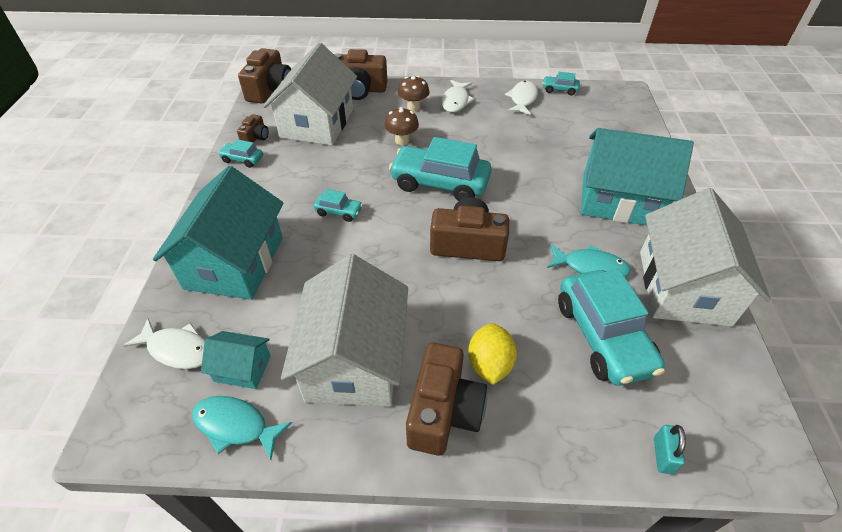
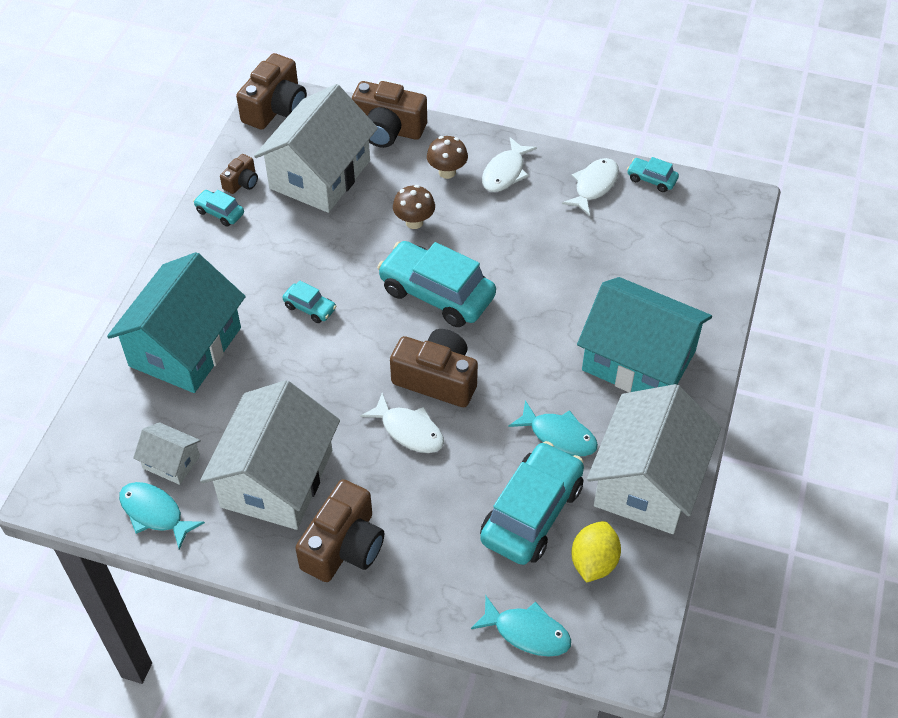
camera: 15 degrees right, 5 degrees up
(177, 349) = (115, 429): white fish -> white fish (409, 430)
(242, 368) = (171, 462): turquoise house -> white house
(489, 364) = (405, 513): yellow lemon -> yellow lemon (593, 562)
(603, 336) = (531, 513): turquoise car -> turquoise car turned 150 degrees counterclockwise
(662, 455) = (527, 632): turquoise padlock -> turquoise fish

